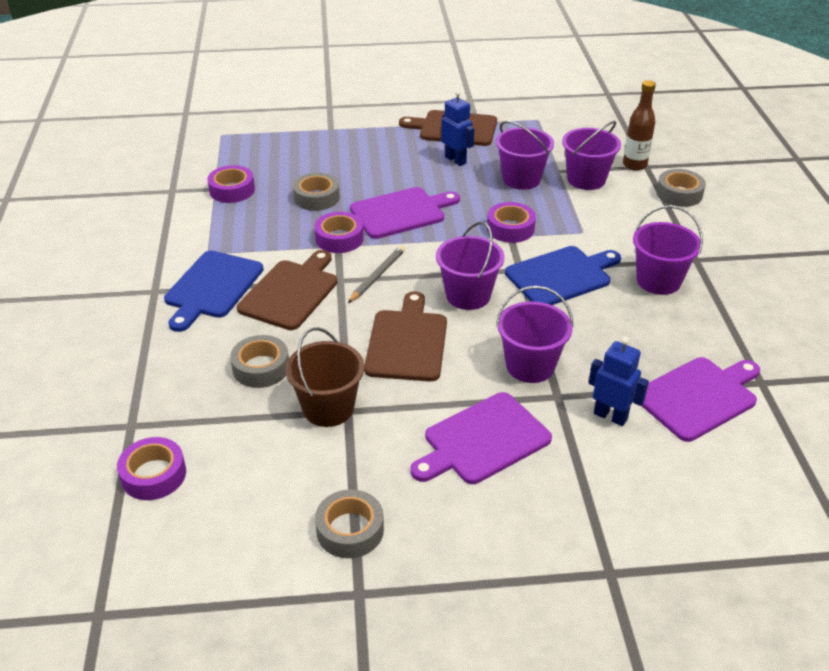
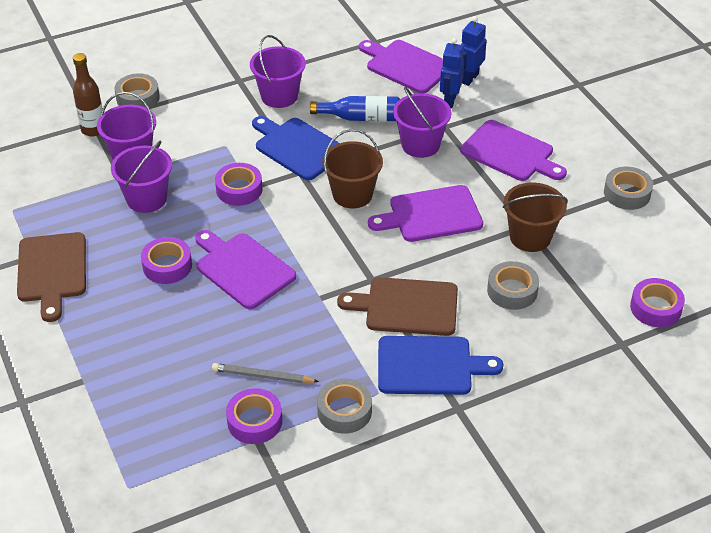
camera: 110 degrees left, 5 degrees up
(316, 198) = (241, 342): grey tape -> grey tape (344, 411)
(339, 238) = (307, 300): purple tape -> purple tape (167, 266)
(377, 276) = (353, 256): grey pencil -> grey pencil (262, 376)
(407, 342) = (431, 215): brown cutting board -> purple cutting board
(456, 160) = (124, 254): blue robot -> blue robot (469, 78)
(468, 295) = (352, 194): purple bucket -> brown bucket
(598, 332) = (361, 118): none -> blue bottle

